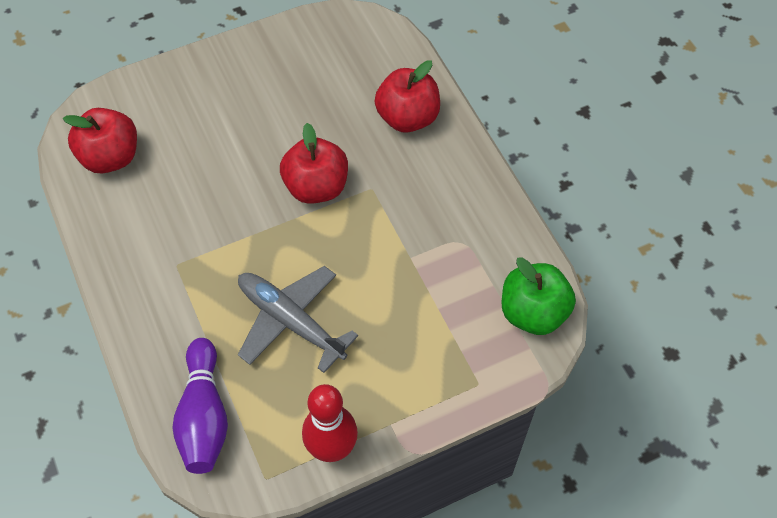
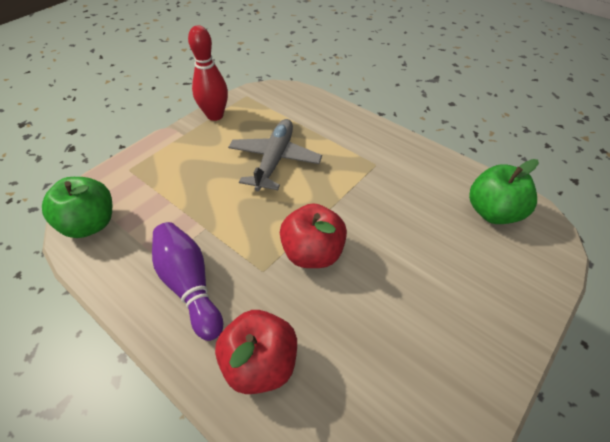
camera: 155 degrees right, 10 degrees down
(110, 157) = (493, 212): red apple -> green apple
(204, 416) = (297, 106): purple bowling pin -> purple bowling pin (189, 285)
(291, 321) = (274, 160): grey plane -> grey plane turned 90 degrees counterclockwise

